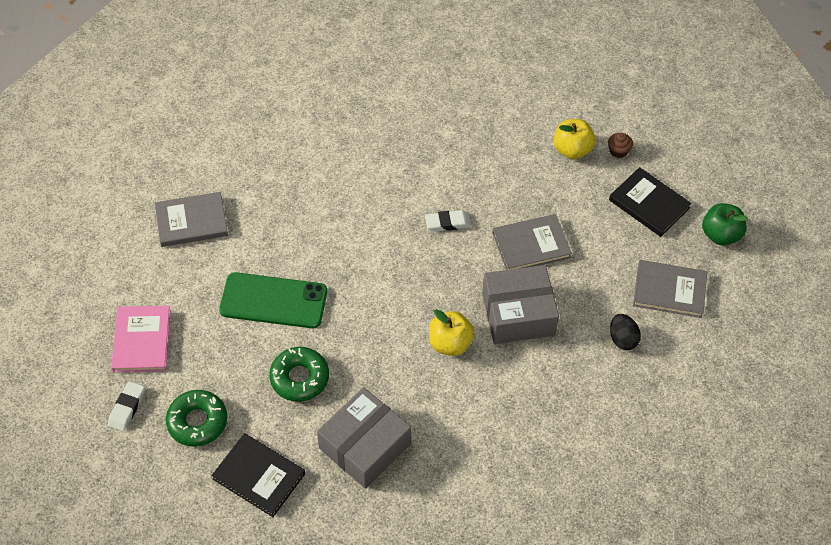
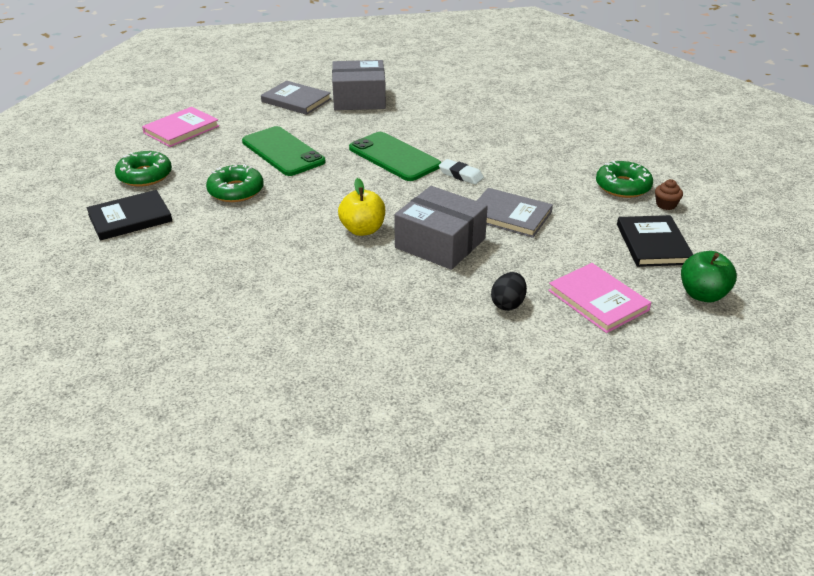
camera: 45 degrees right, 20 degrees down
(127, 408) = (122, 150): white eraser -> none
(259, 476) = (130, 218): black book -> black book turned 75 degrees clockwise
(364, 446) = (216, 244): grey box -> grey box (359, 99)
(372, 239) = (394, 157): none -> green phone
(572, 150) = (623, 186): yellow apple -> green donut
(669, 290) = (598, 300): grey book -> pink book

